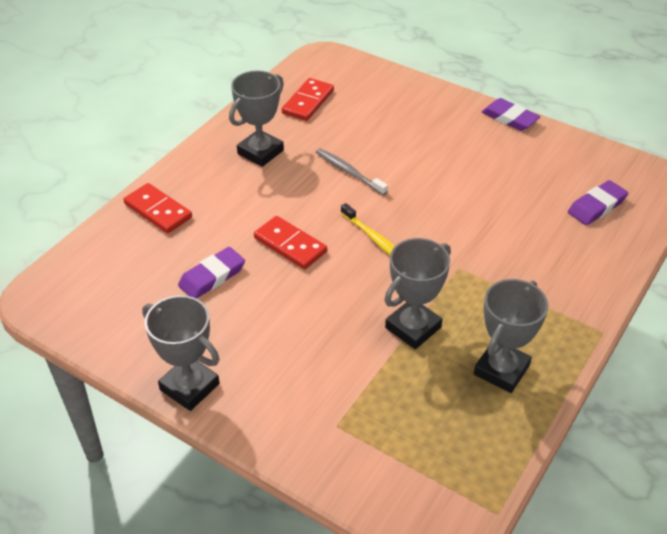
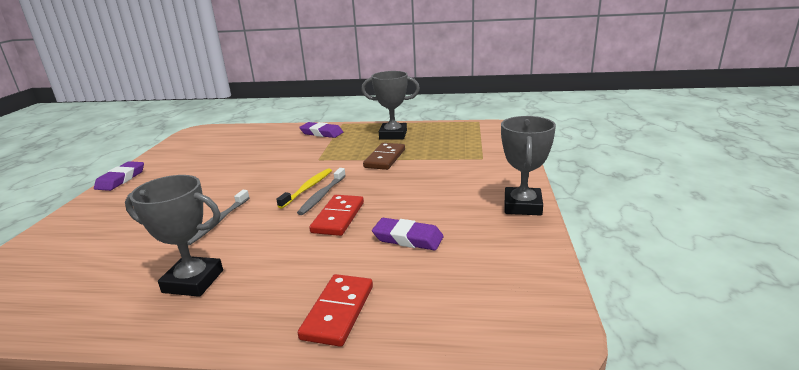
camera: 115 degrees left, 20 degrees down
(308, 102) = (74, 284): red domino -> none
(348, 246) = (322, 195): none -> grey toothbrush
(413, 327) = (385, 158): grey trophy -> brown domino
(597, 206) = (232, 139): purple eraser -> purple eraser (321, 133)

